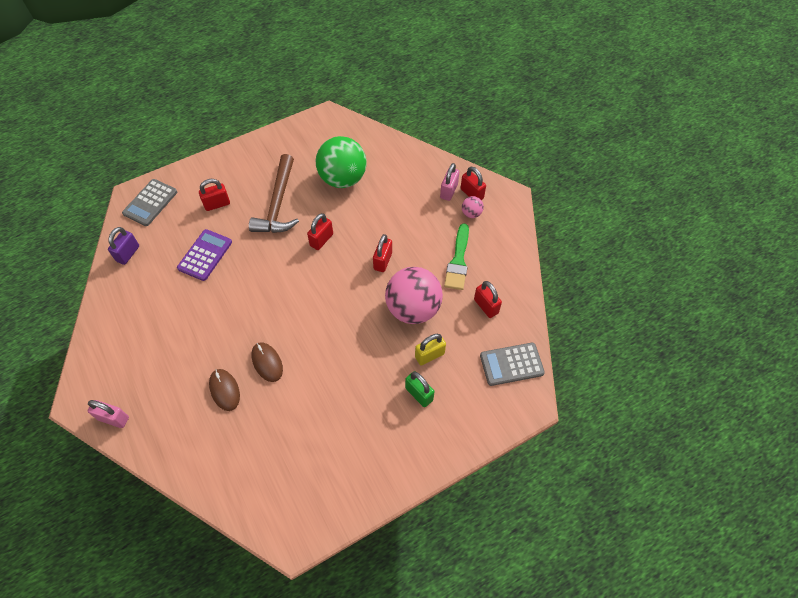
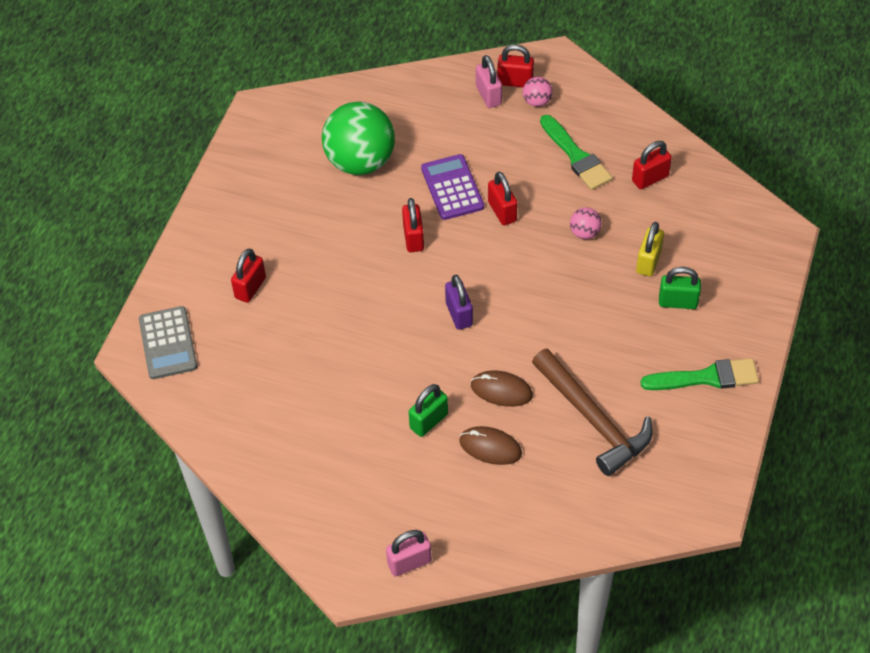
camera: 40 degrees left, 5 degrees down
(128, 254) = (213, 411): purple padlock -> purple padlock (459, 314)
(205, 255) = (304, 346): purple calculator -> purple calculator (452, 188)
(213, 347) = (429, 421): none -> green padlock
(278, 203) = (320, 237): brown hammer -> brown hammer (593, 419)
(383, 455) = (706, 377): none -> green brush
(413, 309) = (584, 233): pink ball -> pink ball, size x0.42
(486, 306) = (650, 178): red padlock -> red padlock turned 45 degrees counterclockwise
(511, 364) = (730, 212): grey calculator -> none

